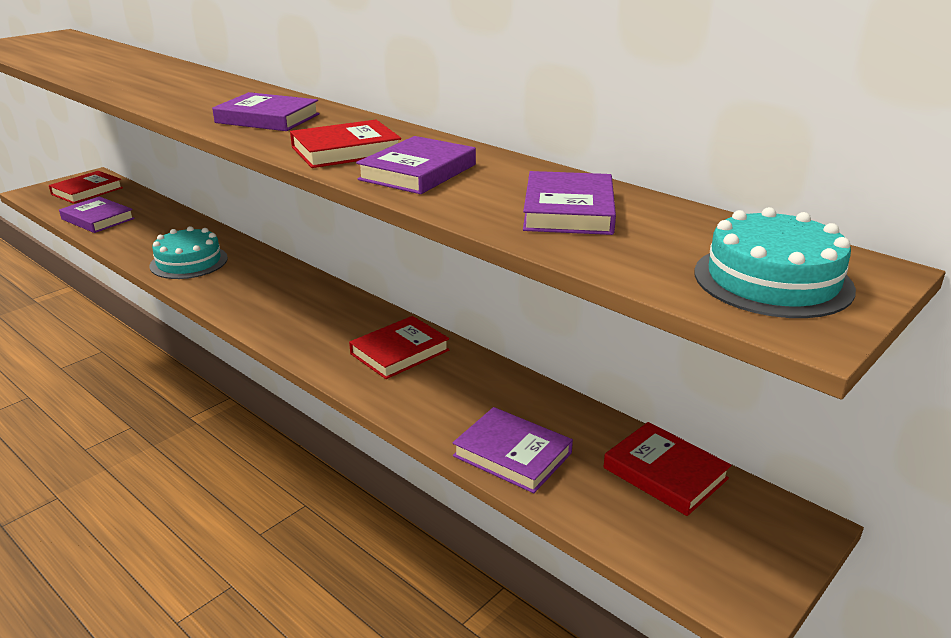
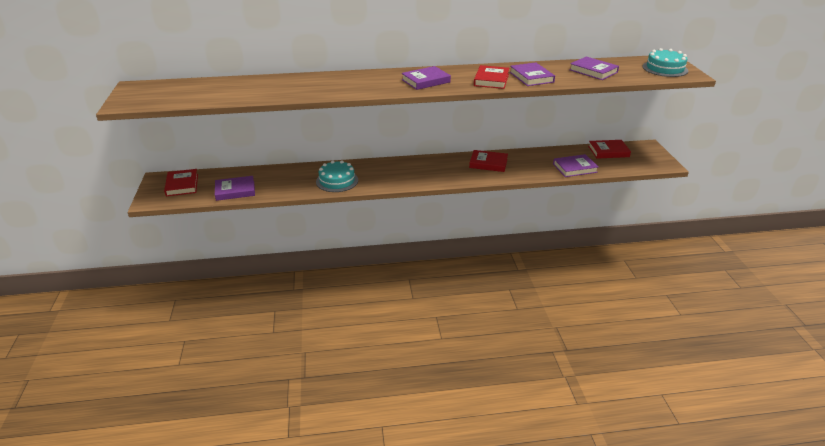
camera: 50 degrees left, 5 degrees up
(399, 352) = (488, 163): red book -> red book turned 75 degrees counterclockwise

